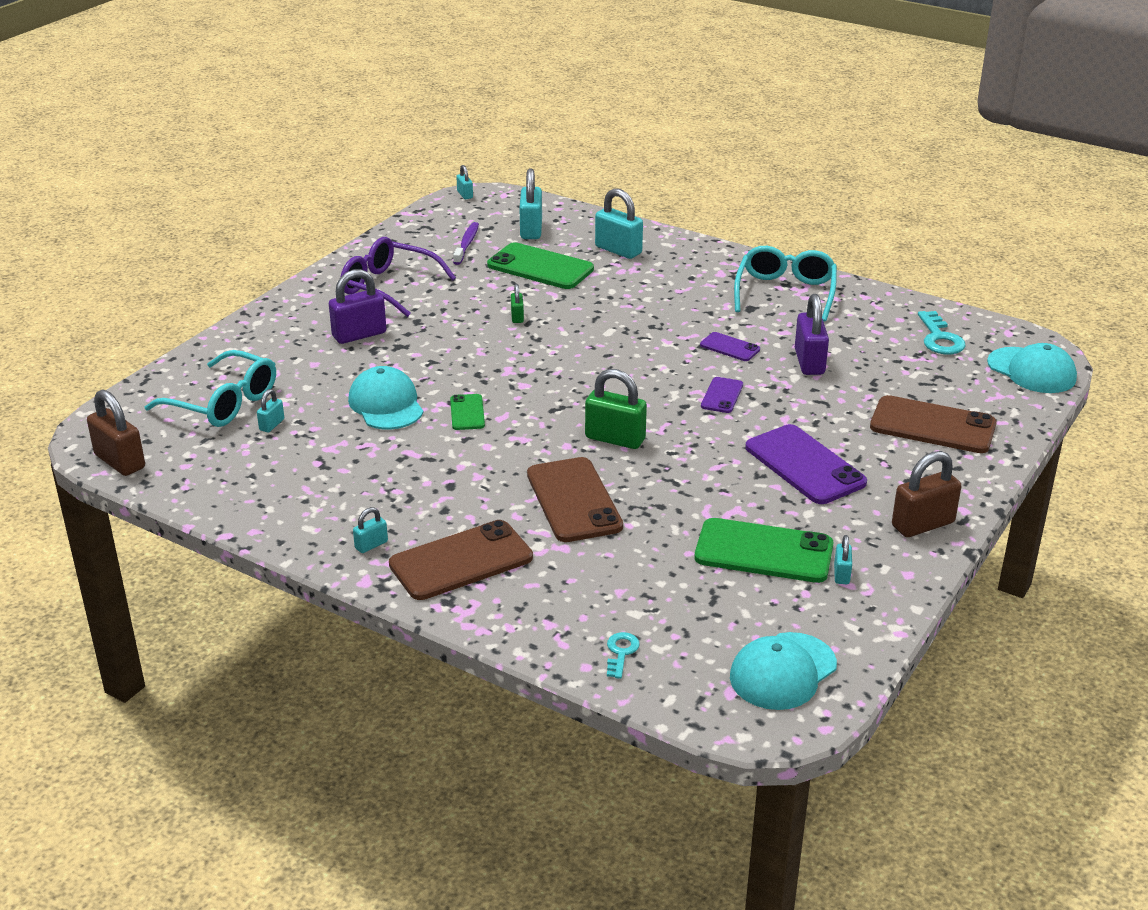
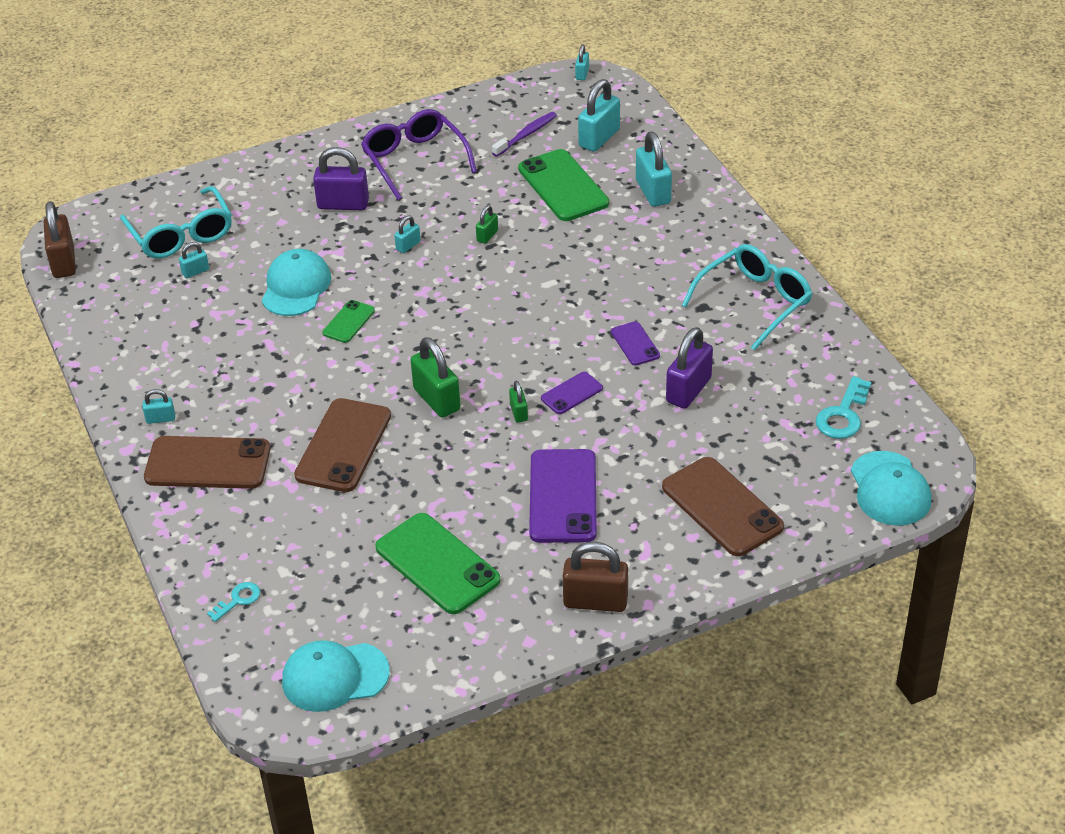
camera: 35 degrees right, 10 degrees up
(695, 423) = (519, 412): none -> green padlock
(841, 574) = (475, 615): turquoise padlock -> turquoise padlock (408, 246)

